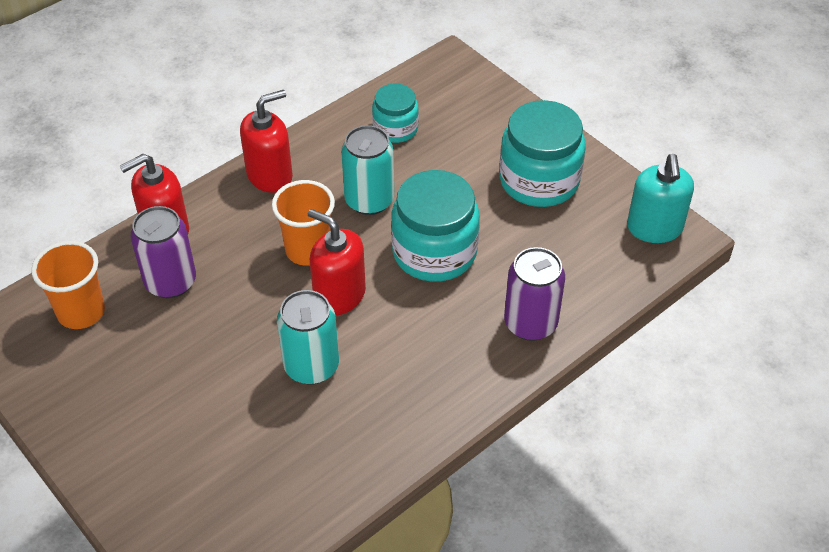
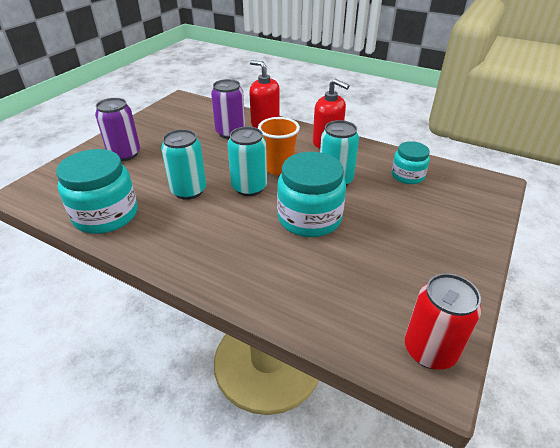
camera: 70 degrees right, 10 degrees down
(81, 312) = (199, 116): orange cup -> none
(339, 295) = (249, 187): red soap dispenser -> turquoise can
(530, 323) = (267, 284): purple can -> purple can (124, 154)
(539, 180) = (421, 256): turquoise jar -> turquoise jar (106, 215)
(654, 228) = (429, 350): turquoise soap dispenser -> red can

